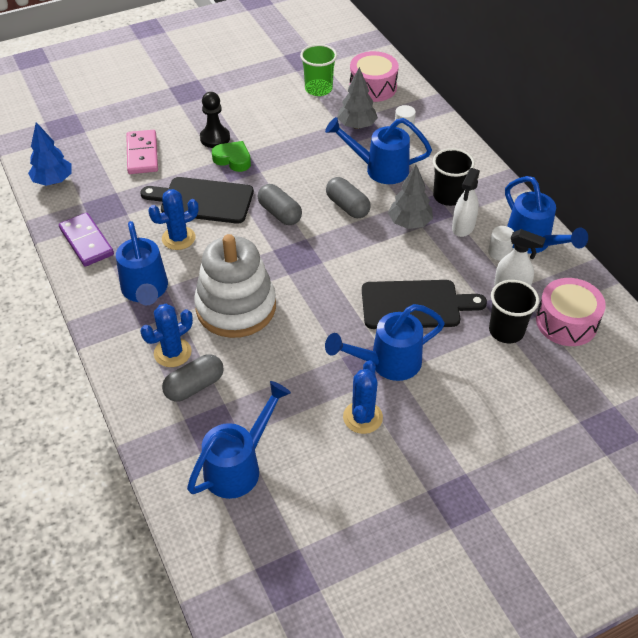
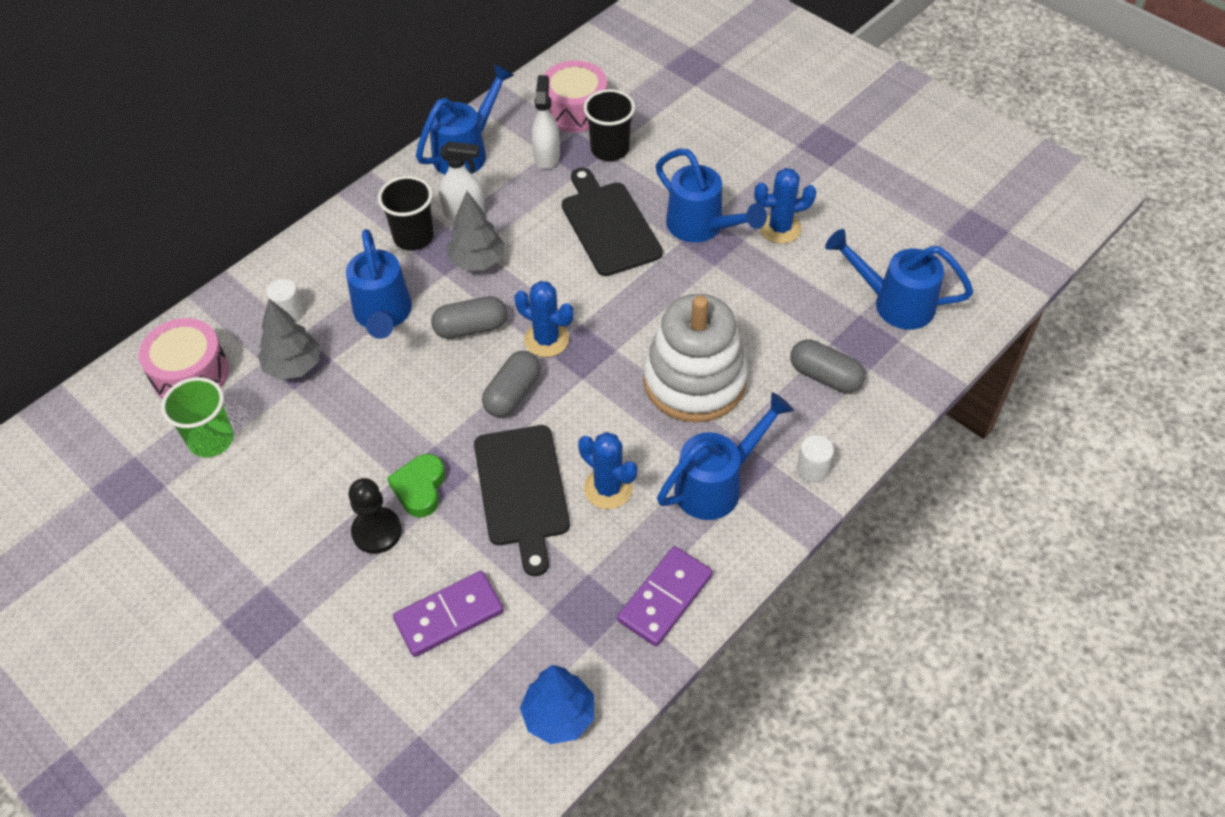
camera: 110 degrees left, 5 degrees up
(142, 154) = (449, 616): pink domino -> purple domino
(172, 352) = (793, 415): blue cactus -> blue cactus (546, 340)
(347, 206) = (471, 328): grey capsule -> grey capsule turned 45 degrees clockwise
(499, 252) = (494, 175): white cylinder -> white cylinder (812, 469)

